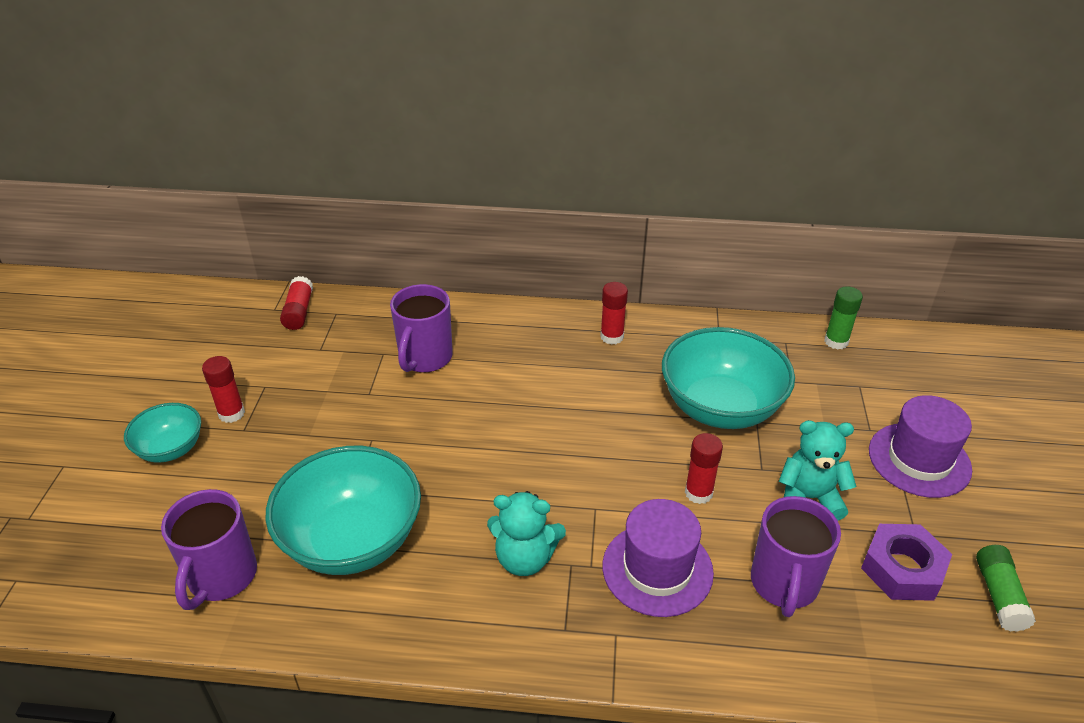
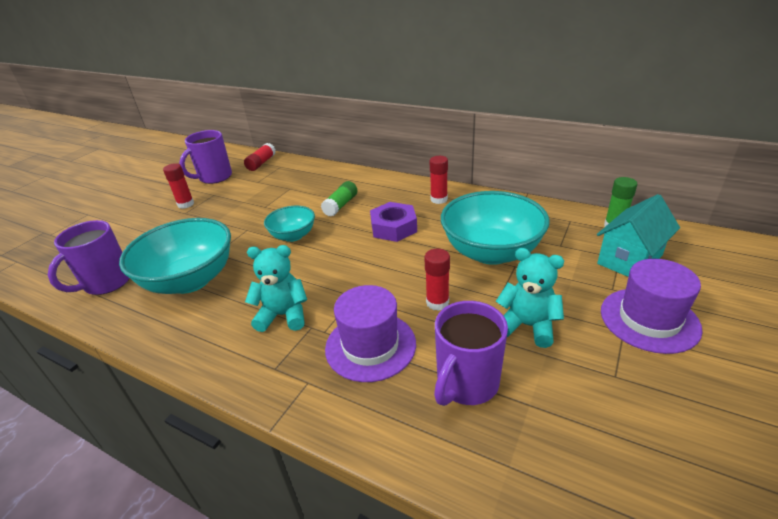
camera: 25 degrees right, 5 degrees down
(171, 449) = (142, 215): turquoise bowl -> turquoise bowl (293, 236)
(425, 358) = (311, 194): purple mug -> purple mug (214, 177)
(525, 558) = (283, 315): turquoise teddy bear -> turquoise teddy bear turned 150 degrees clockwise
(871, 386) = (629, 260): none -> turquoise house
(902, 569) = (586, 401): purple nut -> purple nut (393, 227)
(999, 595) = (682, 453): green glue stick -> green glue stick (341, 205)

